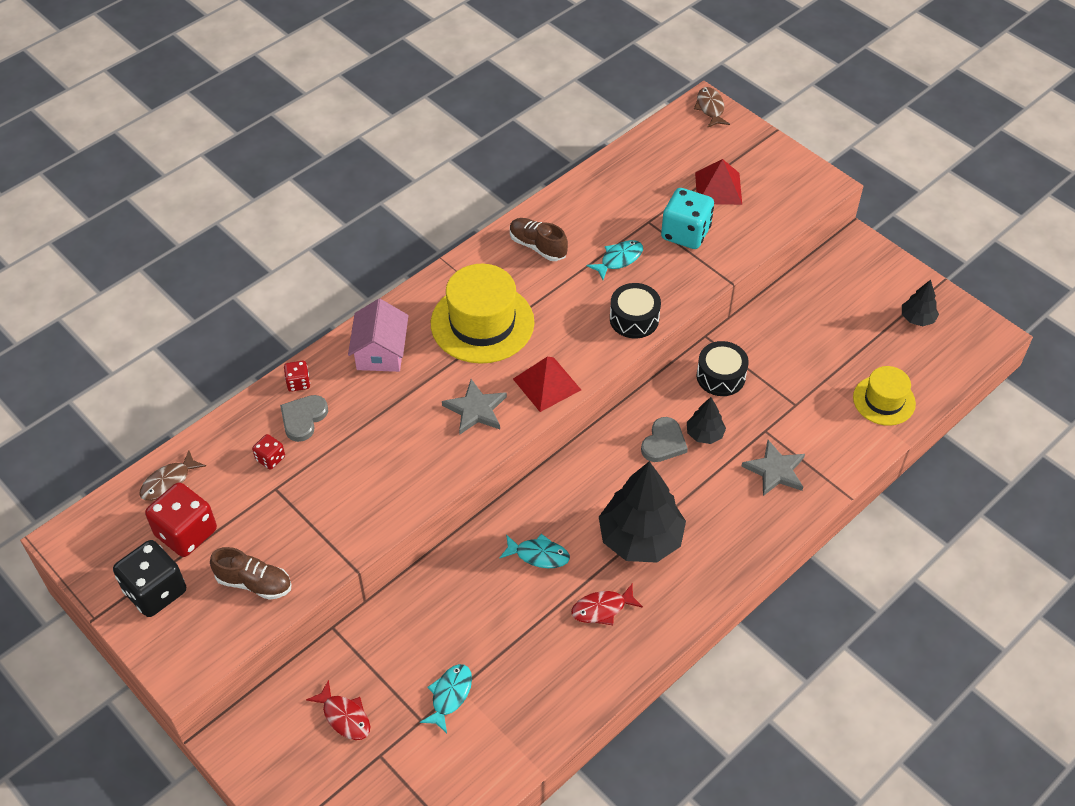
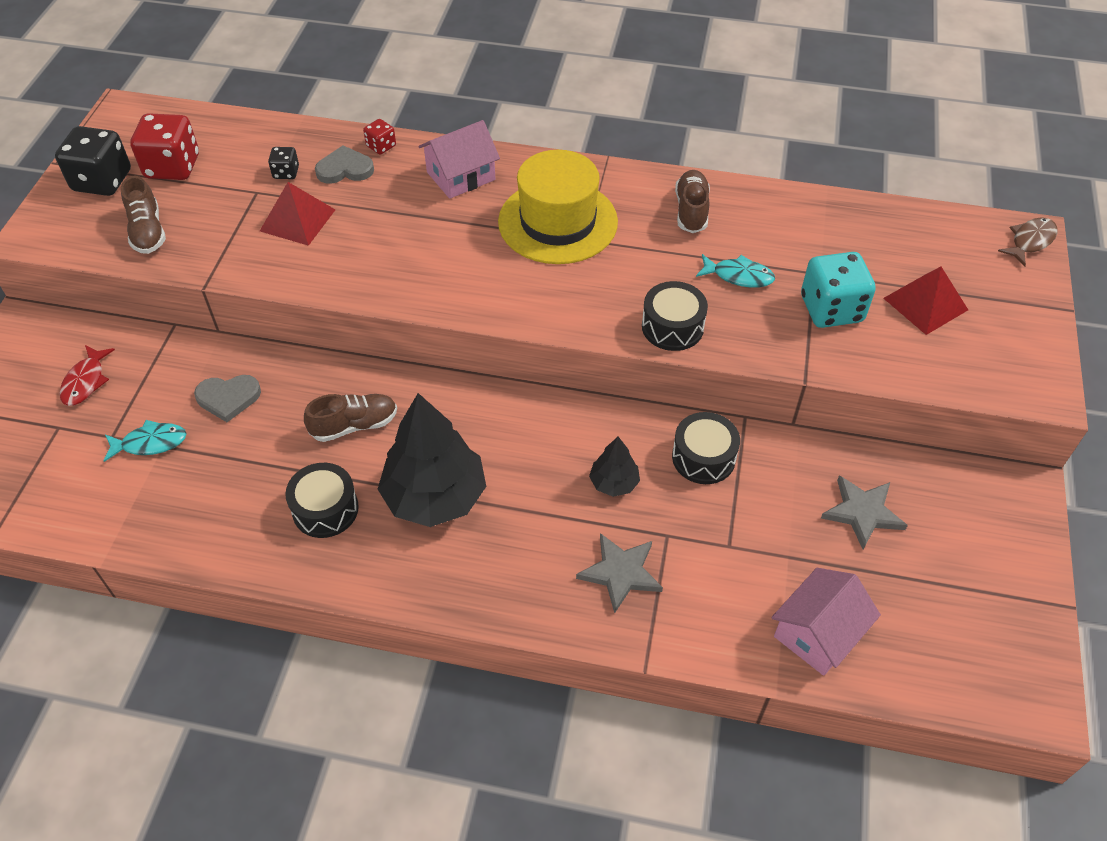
camera: 55 degrees right, 0 degrees up
(169, 482) = (217, 131): brown fish -> none
(270, 458) = (286, 173): red dice -> black dice
(476, 409) = (450, 270): grey star -> grey star (862, 512)
(539, 555) = (354, 425): turquoise fish -> brown shoe
(547, 384) = (526, 304): red pyramid -> red pyramid (298, 220)
(602, 609) = (325, 509): red fish -> black drum
(663, 442) = (572, 453): grey heart -> grey heart (228, 398)
(884, 400) = (818, 633): yellow hat -> pink house
(917, 318) = (977, 607): black tree -> none

